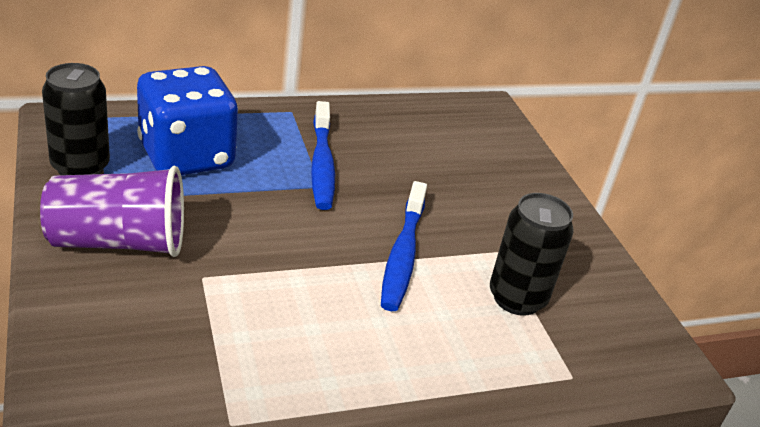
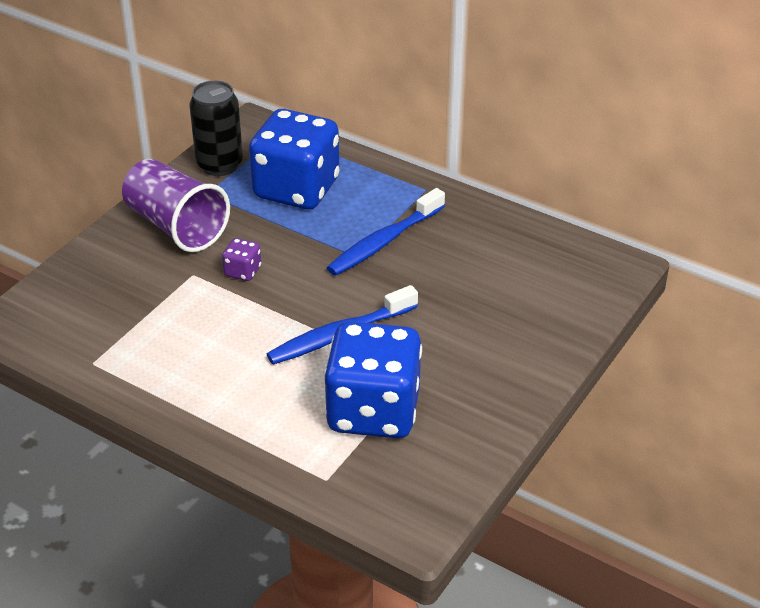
camera: 55 degrees right, 5 degrees up
(245, 248) = (242, 271): none -> purple dice
(517, 298) = (373, 411): black can -> blue dice

